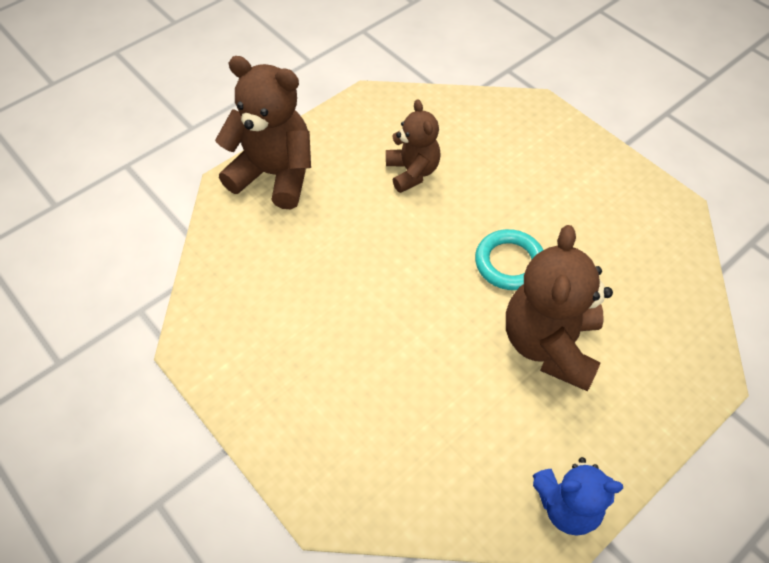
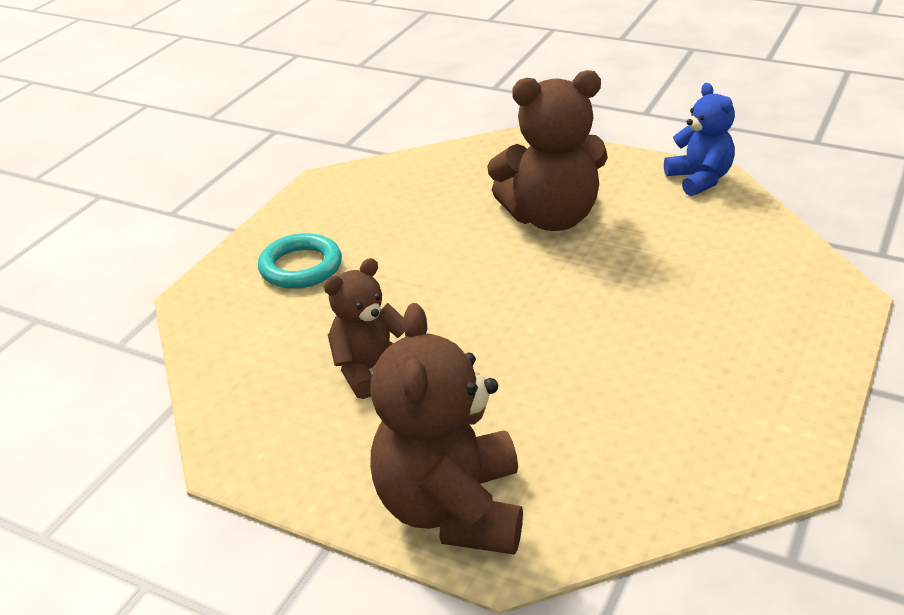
camera: 110 degrees left, 20 degrees down
(509, 263) = (468, 262): turquoise ring -> turquoise ring (301, 267)

